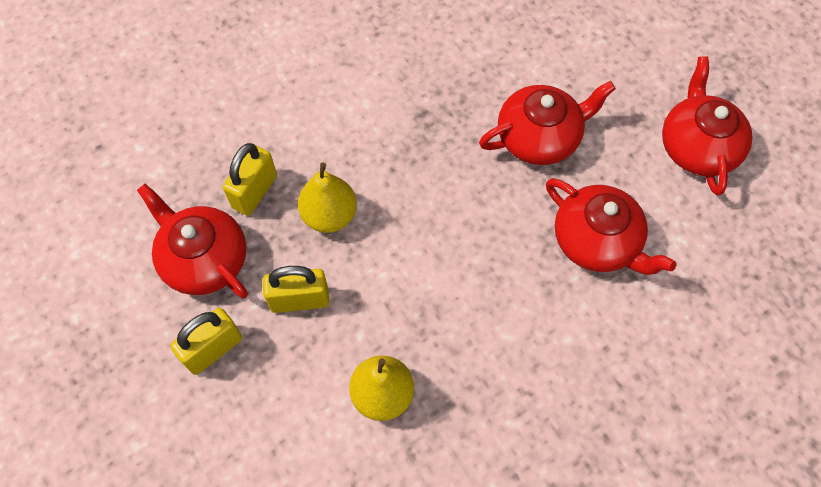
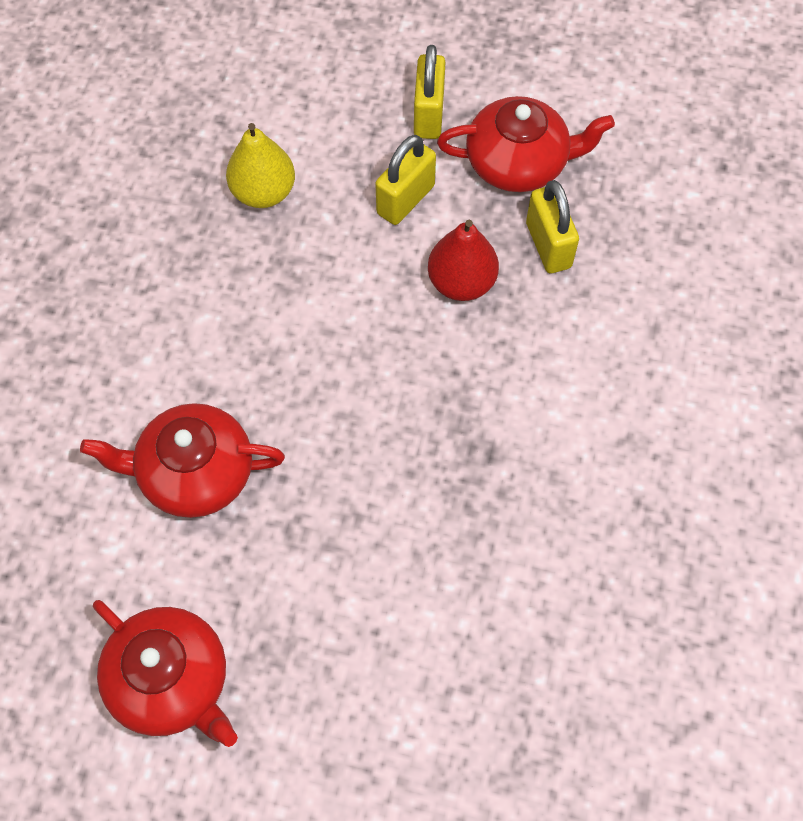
camera: 135 degrees right, 0 degrees up
(329, 215) = (461, 282): yellow pear -> red pear
(539, 137) = (349, 535): red teapot -> none

